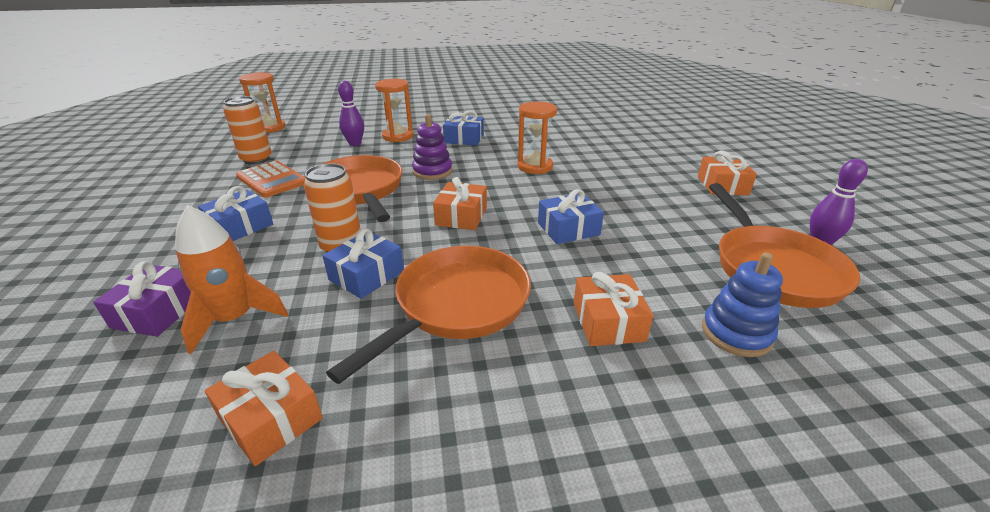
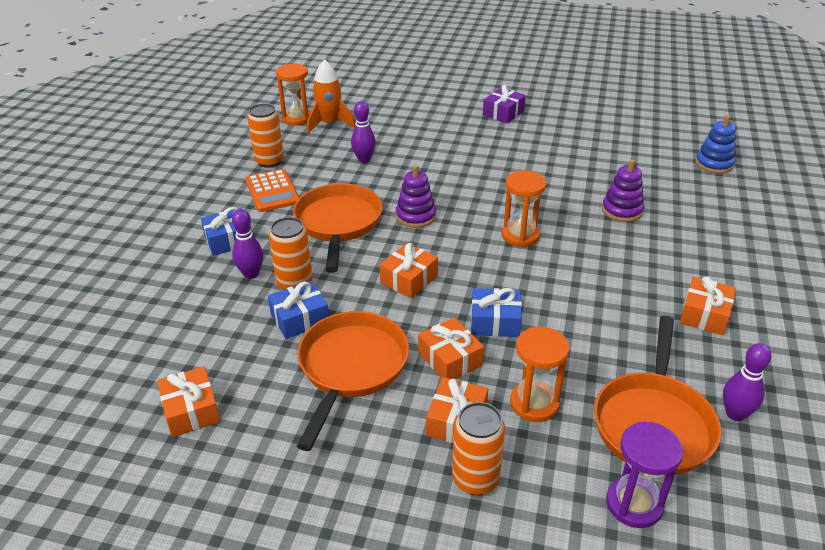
camera: 25 degrees right, 5 degrees up
(158, 311) = (151, 306): purple gift -> purple gift (503, 113)
(234, 319) = (196, 328): orange rocket -> orange rocket (330, 124)
(283, 249) = (251, 274): none -> purple bowling pin
(398, 136) = (410, 158): orange hourglass -> orange hourglass (534, 403)
(457, 305) = (351, 368): orange pan -> orange pan turned 45 degrees counterclockwise
(464, 139) = (474, 177): blue gift -> none
(553, 269) = (450, 359): none -> orange gift
(597, 138) = (622, 210): none -> purple stacking toy
(677, 372) = (475, 479): none -> orange can
(736, 333) = (553, 468): blue stacking toy -> blue stacking toy (714, 164)
(834, 340) = (634, 504): none -> purple hourglass

